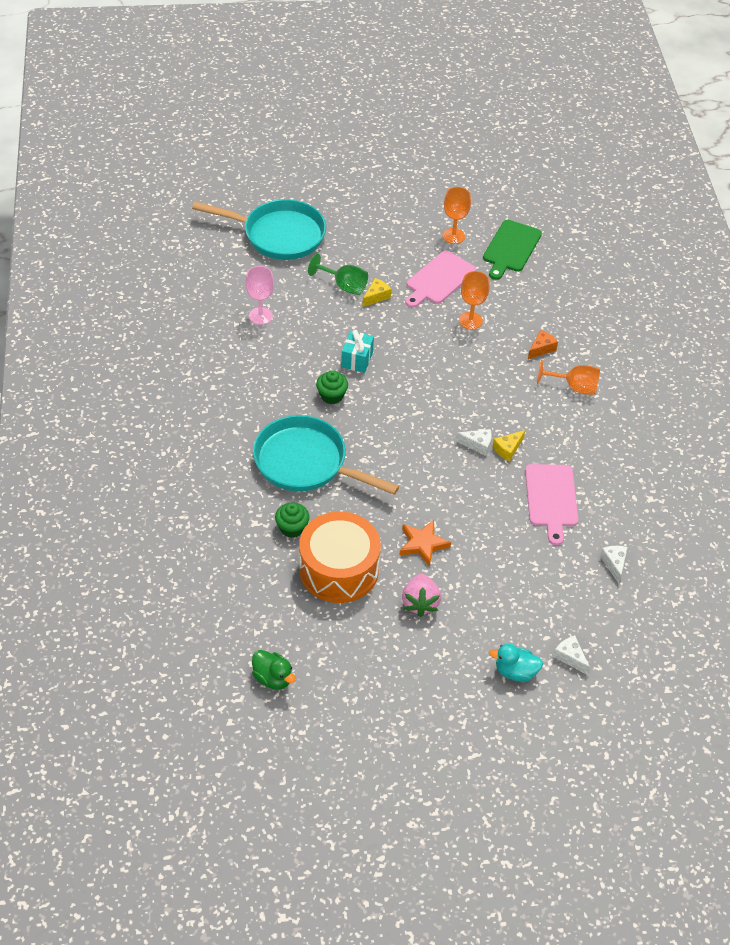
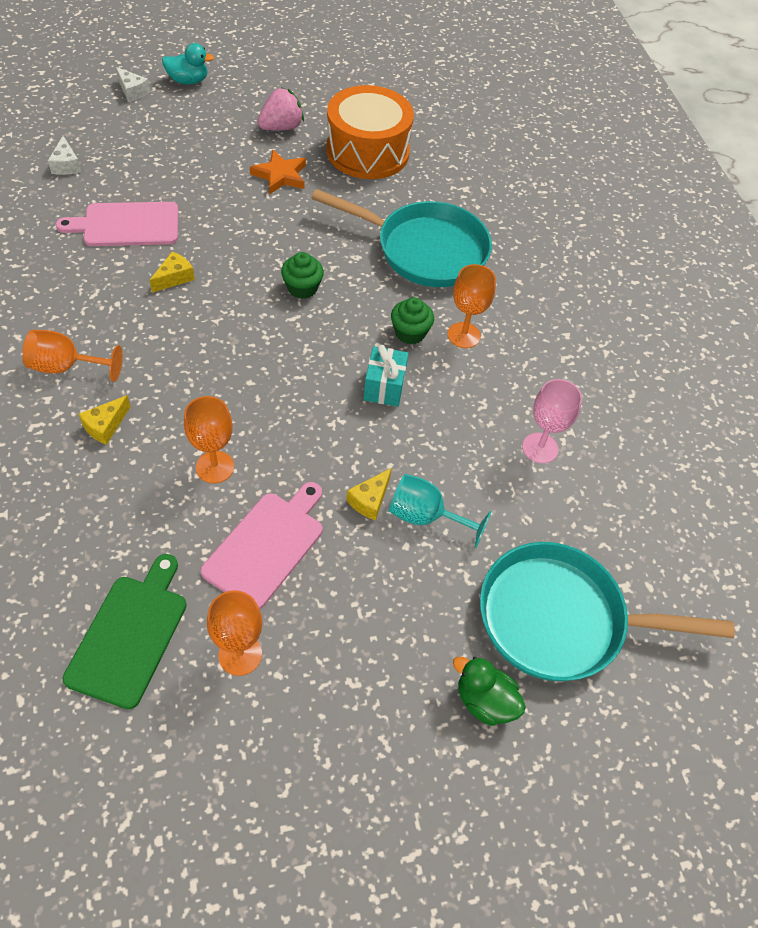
camera: 170 degrees right, 5 degrees up
(273, 678) = (412, 73): green duck -> green duck (484, 701)
(291, 391) = (464, 335): none -> orange goblet
(292, 528) = (424, 185): green cupcake -> green cupcake (302, 288)
(344, 286) = (425, 517): green goblet -> turquoise goblet
(420, 603) = (281, 127): pink strawberry -> pink strawberry turned 60 degrees clockwise
(477, 445) = (213, 281): white cheese -> none
(541, 348) = (105, 426): orange cheese -> yellow cheese
(551, 499) = (127, 225): pink cutting board -> pink cutting board turned 90 degrees counterclockwise

